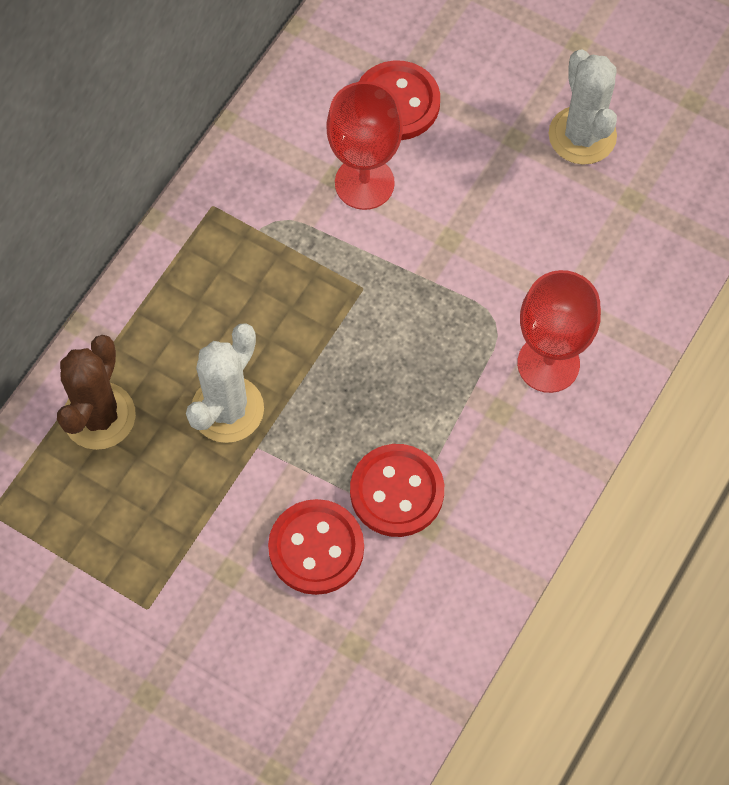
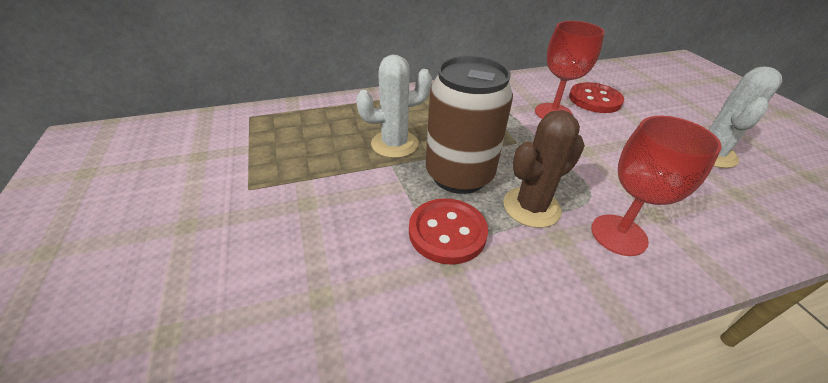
camera: 40 degrees right, 25 degrees down
(99, 416) = (336, 115): brown cactus -> brown cactus (531, 207)
(316, 548) = (366, 225): red button -> none
(344, 402) = (459, 175): none -> brown can

